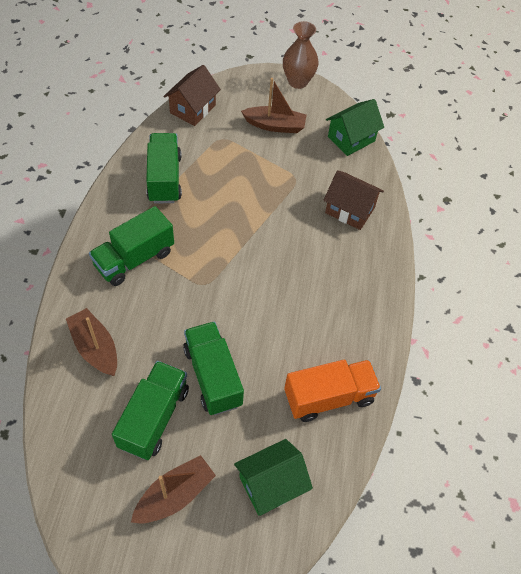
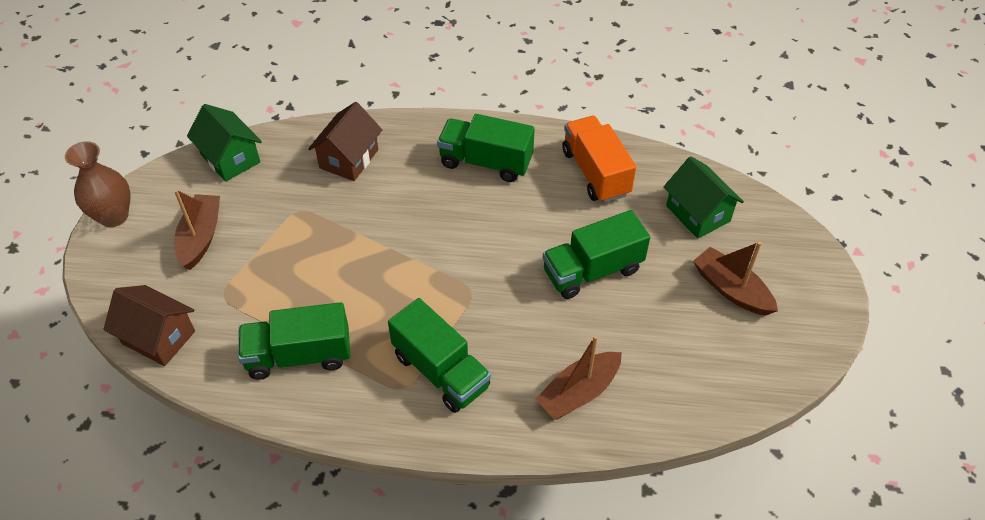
camera: 90 degrees left, 5 degrees down
(154, 417) = (653, 319): green truck -> green truck (486, 162)

